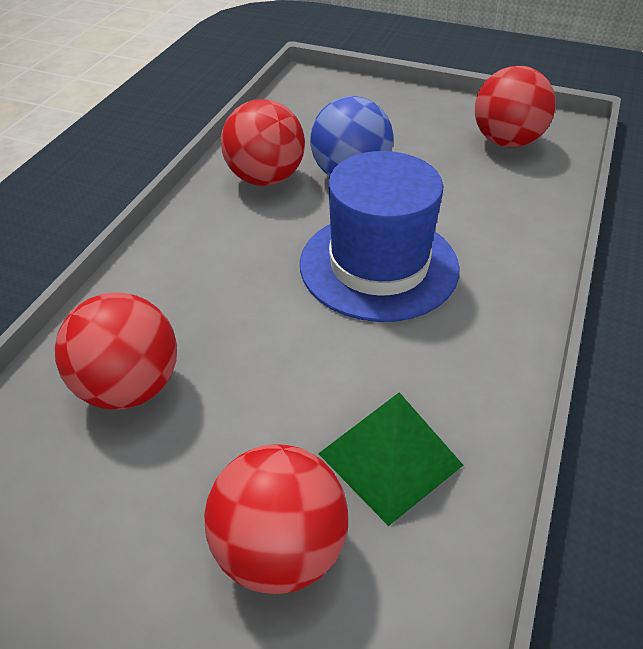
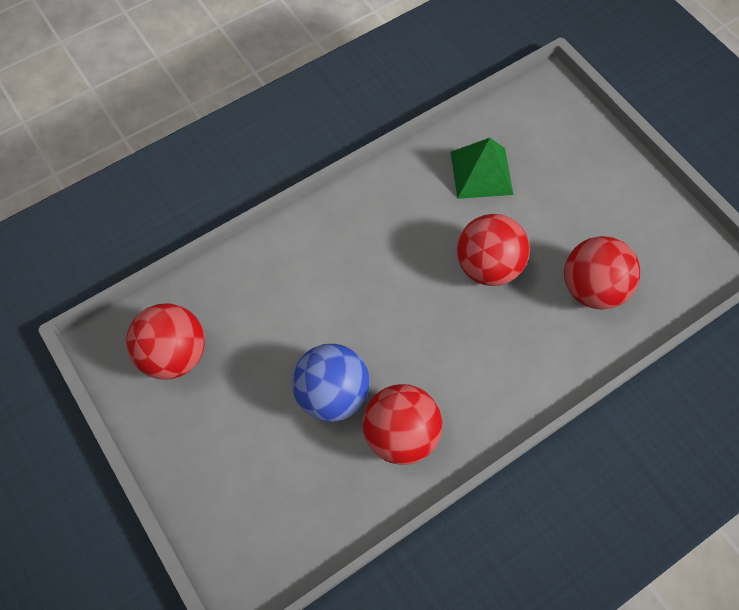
camera: 145 degrees left, 20 degrees up
(280, 549) = (557, 165): red ball -> red ball (488, 266)
(379, 266) = (389, 289): blue hat -> none

